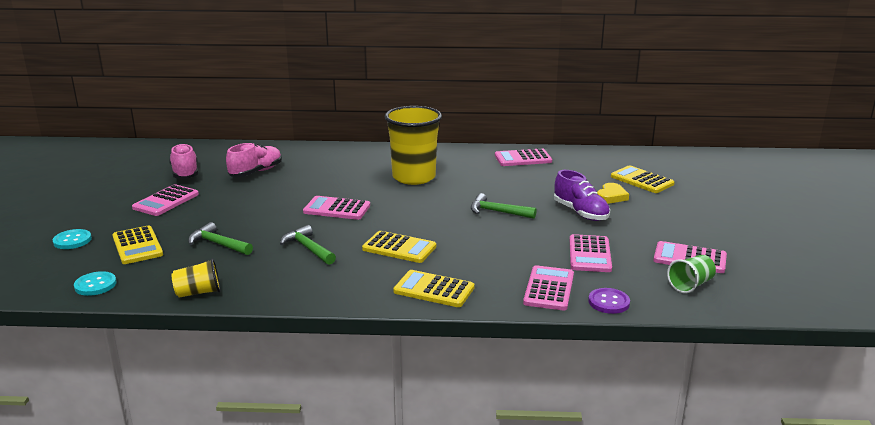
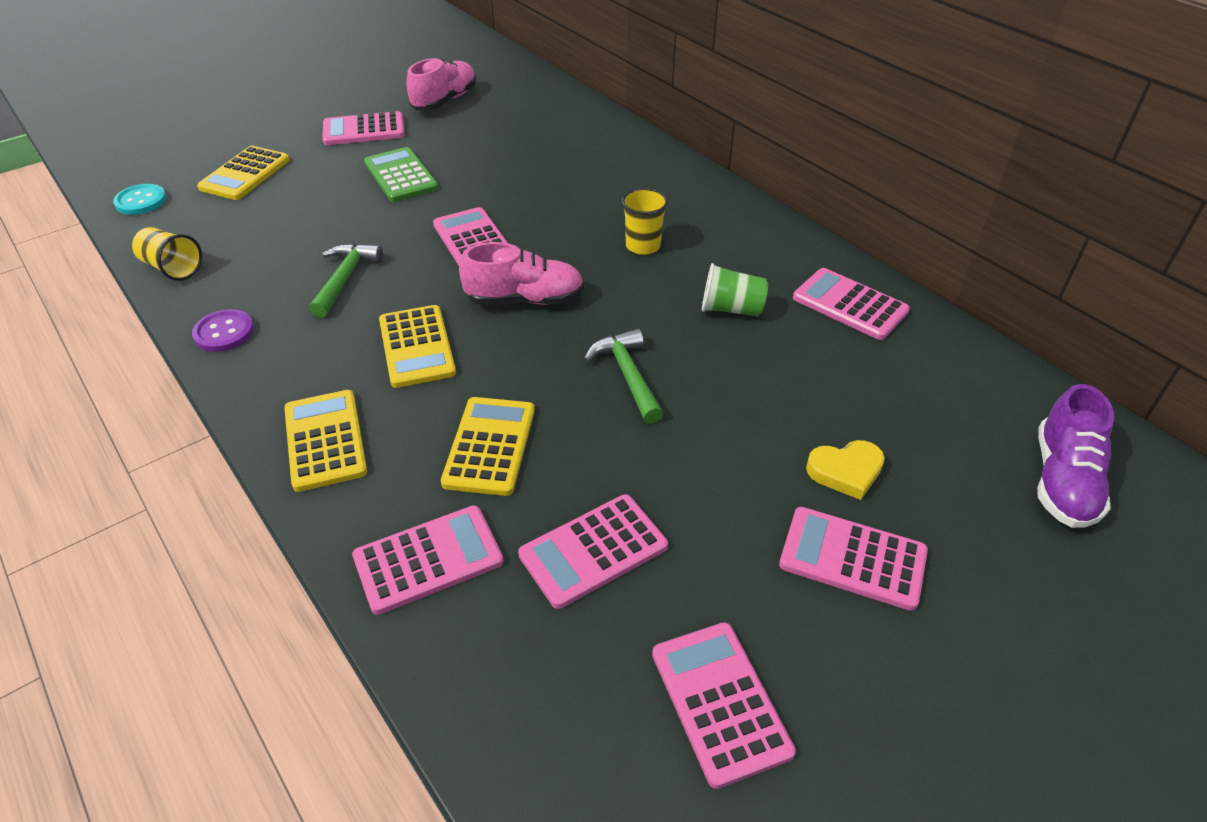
camera: 50 degrees right, 20 degrees up
(72, 240) = (223, 136): turquoise button -> none
(218, 244) = (295, 216): green hammer -> none
(238, 206) = (401, 176): none -> green calculator
(256, 172) = (503, 136): pink shoe -> pink shoe (525, 299)
(414, 177) = (643, 246): yellow cup -> yellow cup, size x0.47
(580, 213) = (734, 465): purple shoe -> purple shoe (1062, 481)
(608, 302) = (444, 658): purple button -> purple button (224, 332)
(642, 180) = (967, 478): yellow calculator -> yellow calculator (490, 446)
(653, 212) = (852, 558): none -> pink calculator
(690, 285) = (611, 753): green cup -> green cup (731, 309)

